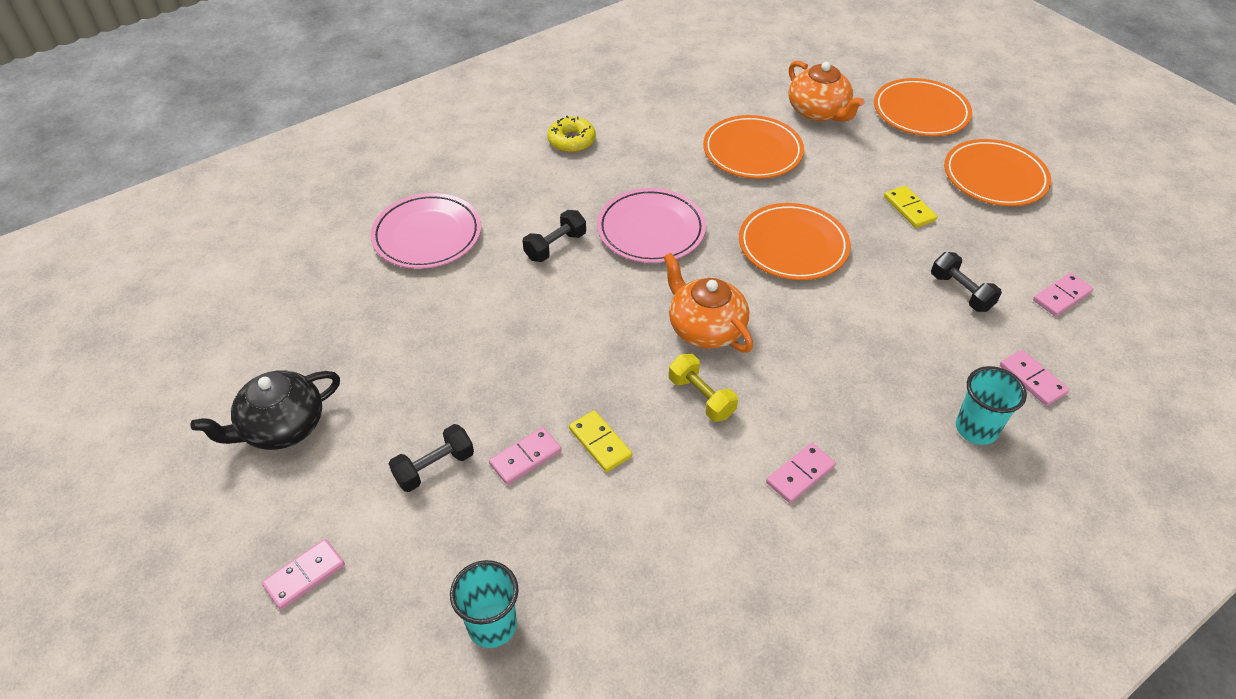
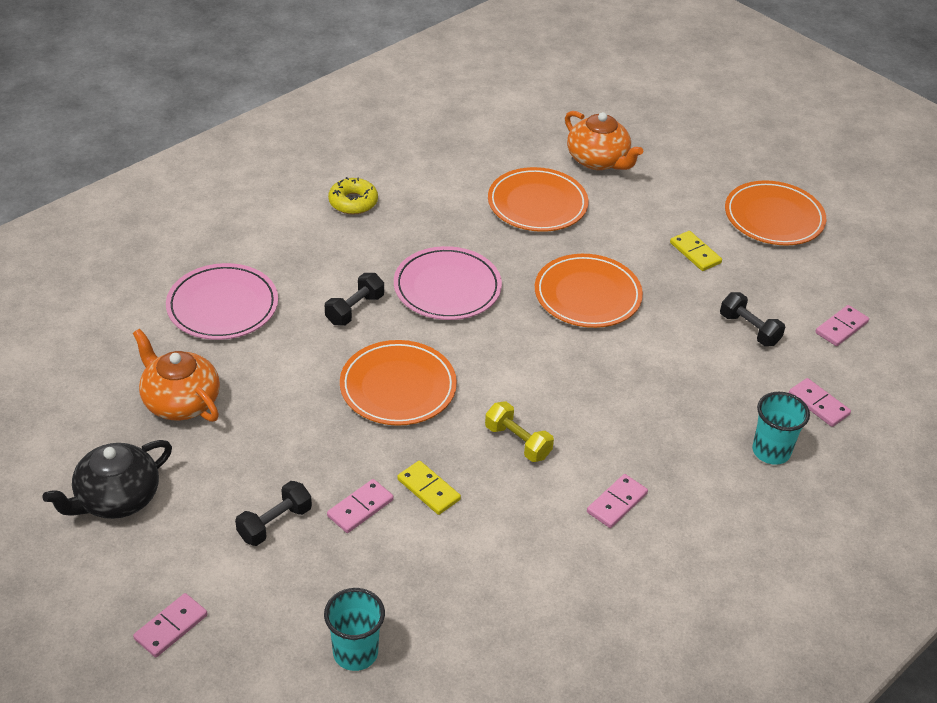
camera: 10 degrees left, 5 degrees down
(705, 328) = (513, 378): orange teapot -> orange teapot (180, 401)
(920, 112) = (698, 156): orange plate -> orange plate (398, 387)

